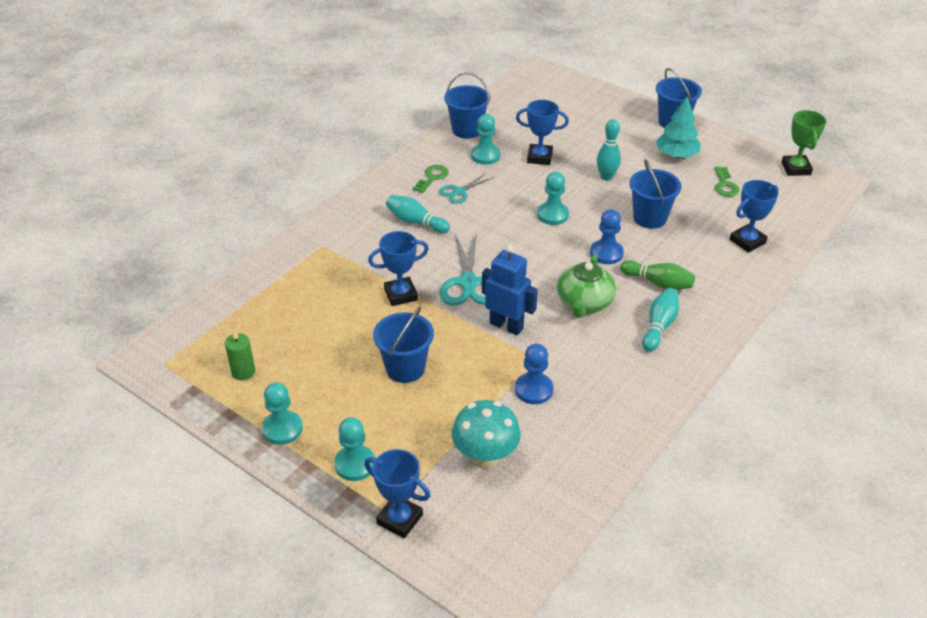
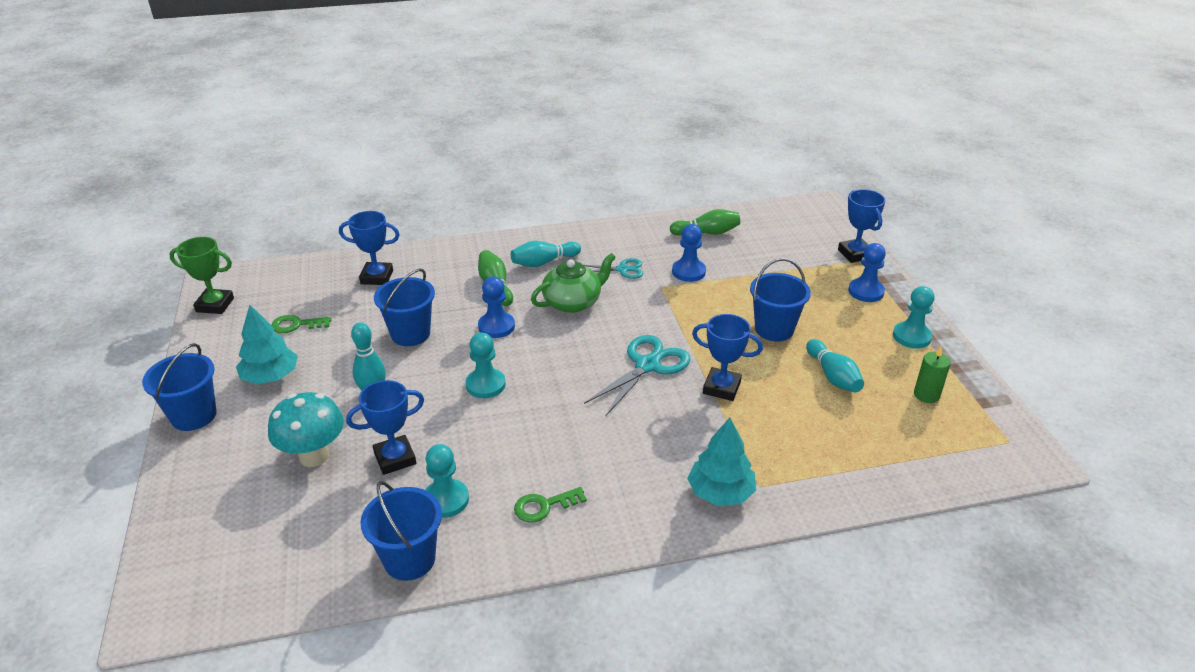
camera: 140 degrees left, 5 degrees down
(342, 231) = (720, 492): none -> turquoise tree
(355, 464) = (866, 291): turquoise pawn -> blue pawn
(416, 222) = (628, 456): turquoise bowling pin -> turquoise bowling pin (833, 376)
(459, 192) = (538, 466): turquoise scissors -> turquoise scissors (622, 269)
(485, 458) = (766, 255): turquoise mushroom -> turquoise mushroom (314, 456)
(506, 326) = (657, 317): blue robot -> none
(539, 157) = (395, 458): blue trophy -> blue trophy turned 75 degrees counterclockwise
(571, 455) = (707, 233): none -> green bowling pin
(725, 185) = (296, 325): green key -> green key turned 135 degrees counterclockwise
(796, 168) = (215, 305): green trophy -> green trophy turned 60 degrees clockwise

